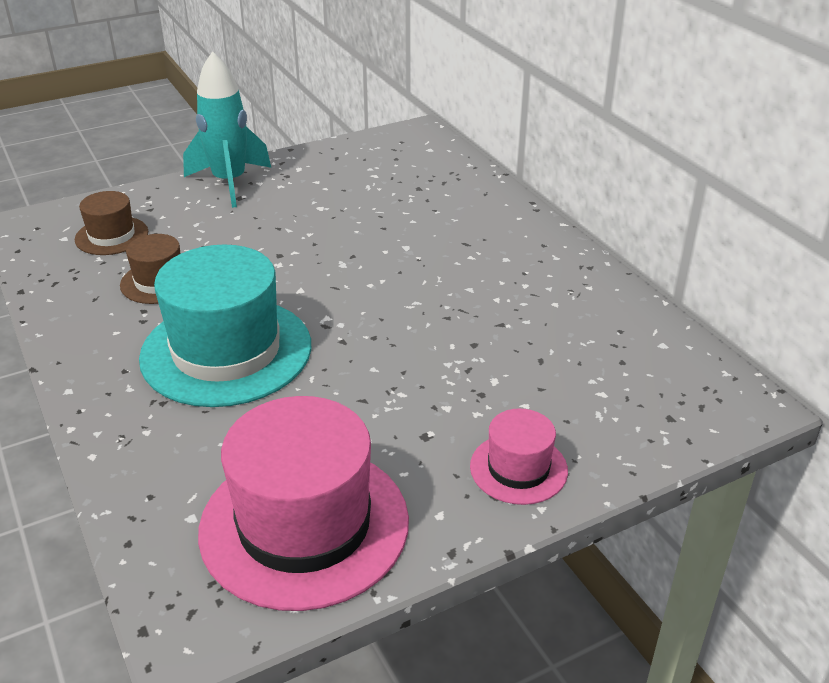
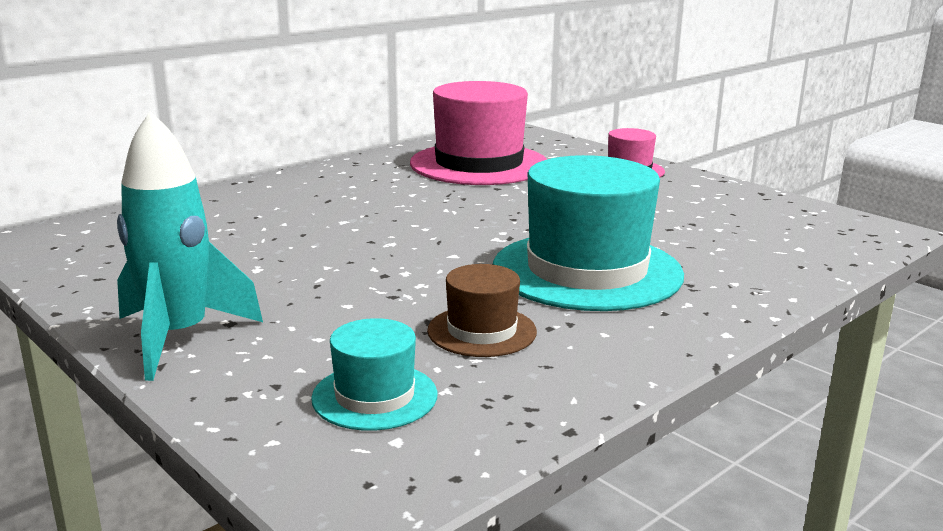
camera: 105 degrees left, 15 degrees down
(111, 236) = (374, 396): brown hat -> turquoise hat
(304, 525) = (755, 215): pink hat -> pink hat (479, 164)

